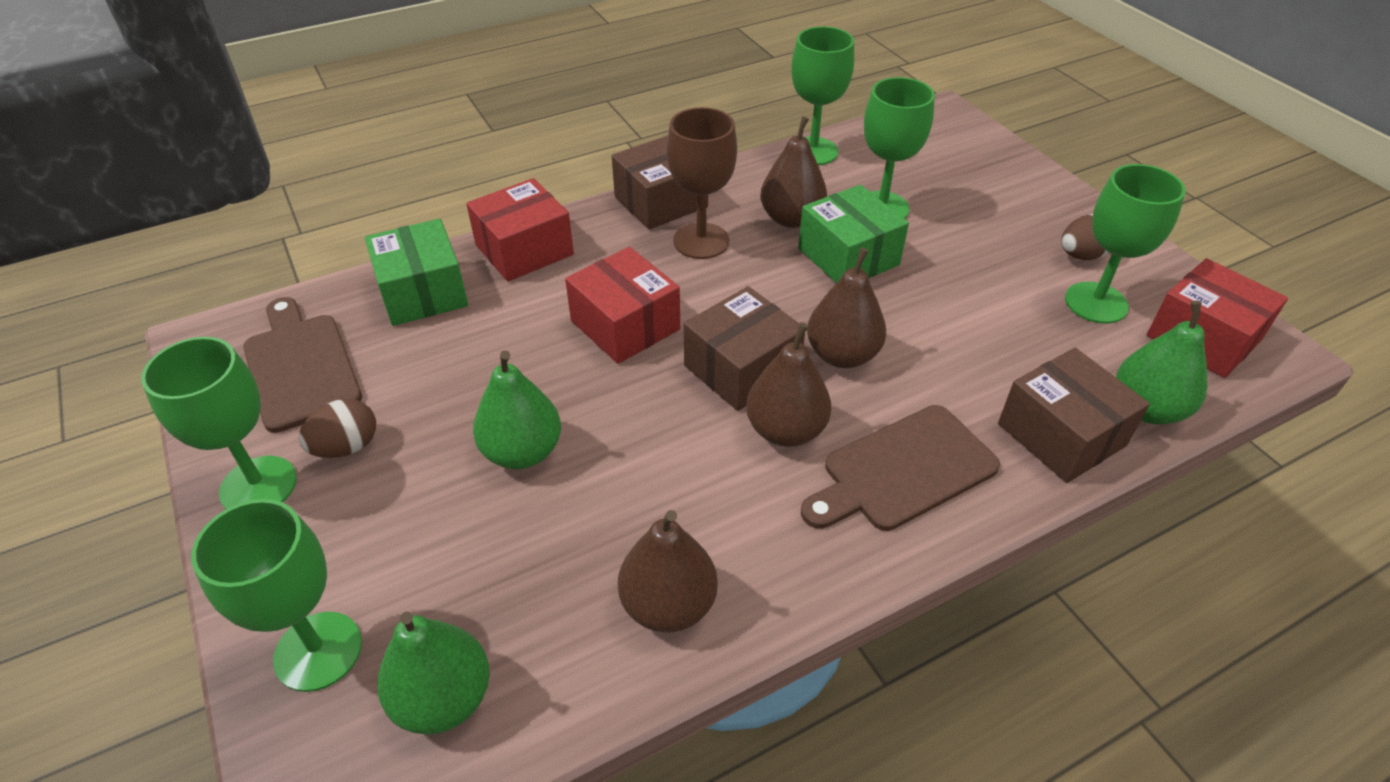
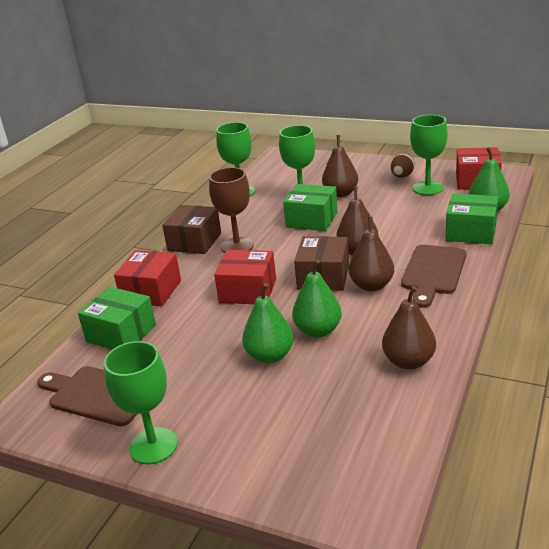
camera: 35 degrees left, 15 degrees down
(318, 651) = (284, 473): green goblet -> none
(346, 447) = (178, 405): brown egg -> none
(443, 698) = (365, 446): green pear -> green pear (318, 331)
(791, 219) = (267, 219): brown pear -> brown pear (340, 193)
(1061, 434) = (471, 232): brown box -> green box

